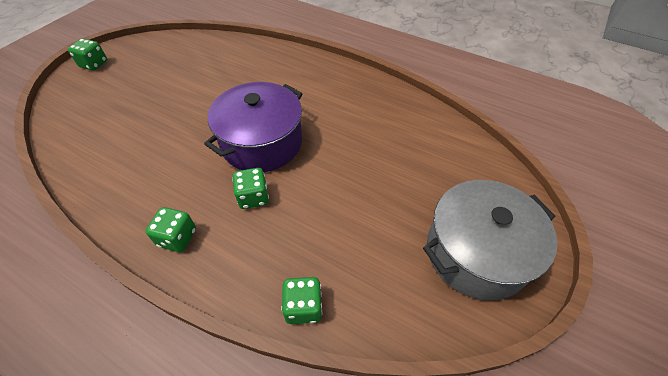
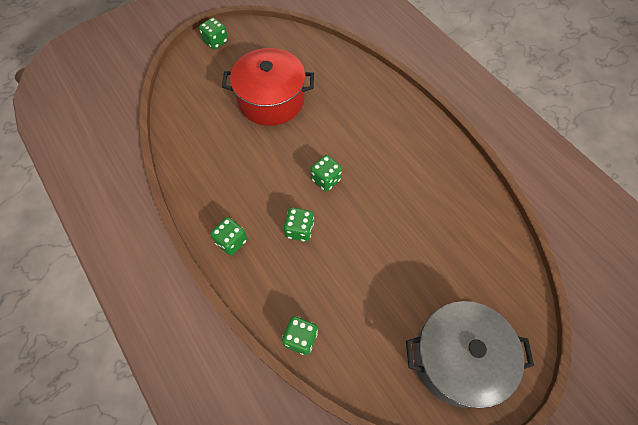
camera: 25 degrees right, 10 degrees up
(174, 94) = (271, 100): none -> red pot
(262, 142) = (326, 179): purple pot -> green dice

